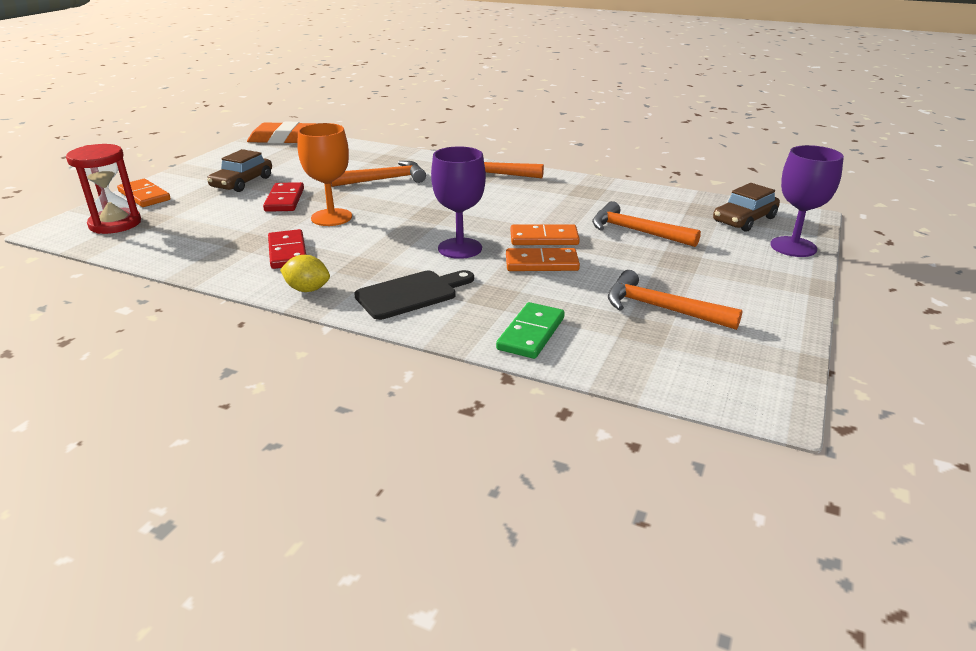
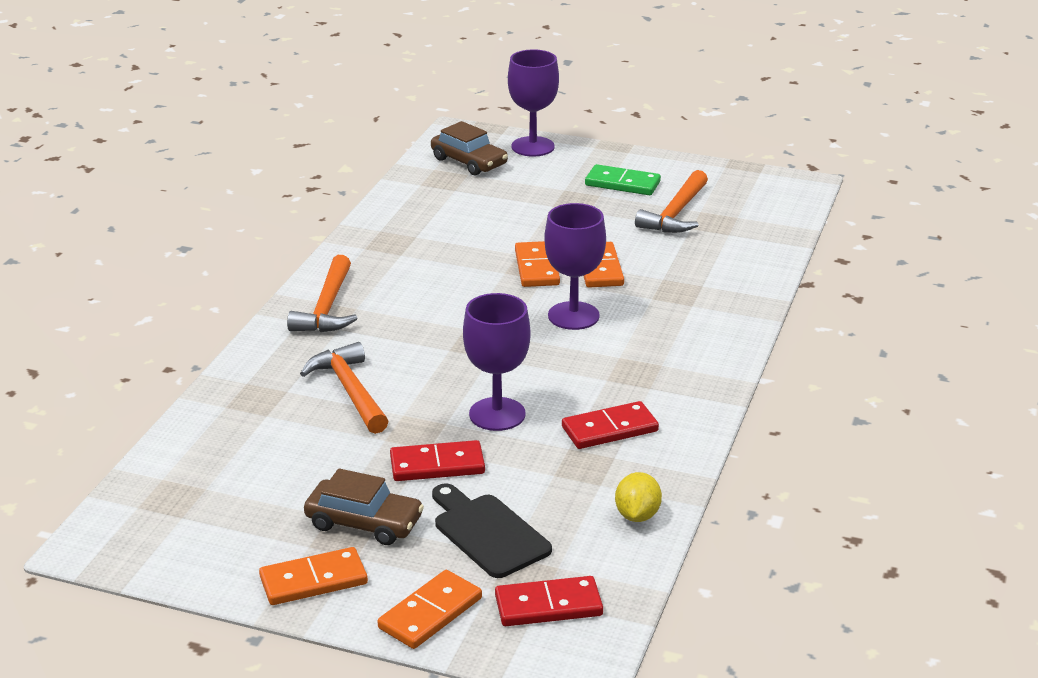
camera: 95 degrees left, 0 degrees up
(115, 224) = (548, 605): red hourglass -> red domino
(202, 172) = (313, 580): none -> orange domino
(284, 139) = (123, 527): orange eraser -> none
(307, 289) = (698, 399): yellow lemon -> yellow lemon (637, 515)
(331, 217) = (497, 414): orange goblet -> purple goblet
(411, 294) = (688, 335): black cutting board -> black cutting board (488, 533)
(531, 333) = (740, 271): green domino -> green domino (622, 183)
(636, 231) = (509, 218): orange hammer -> none

